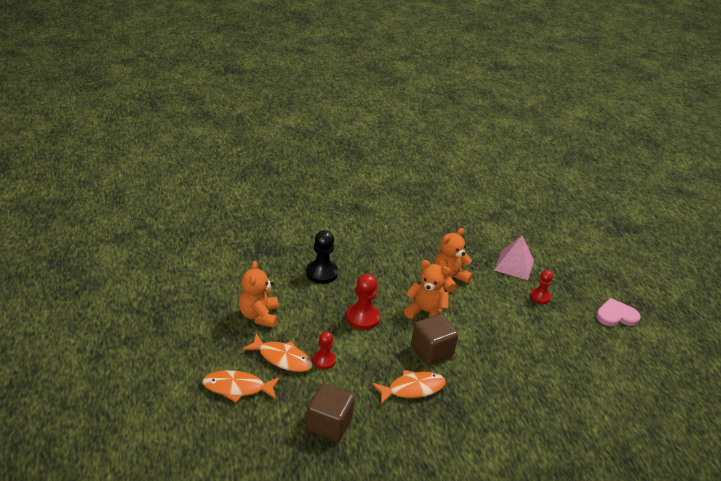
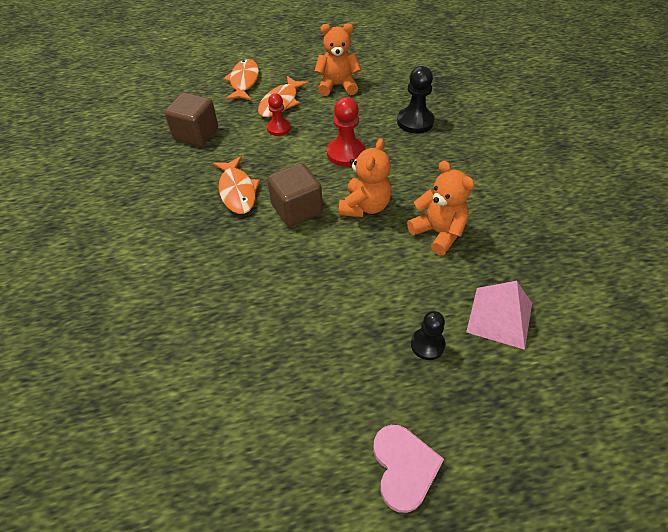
camera: 95 degrees right, 15 degrees up
(540, 297) = (427, 345): red pawn -> black pawn

